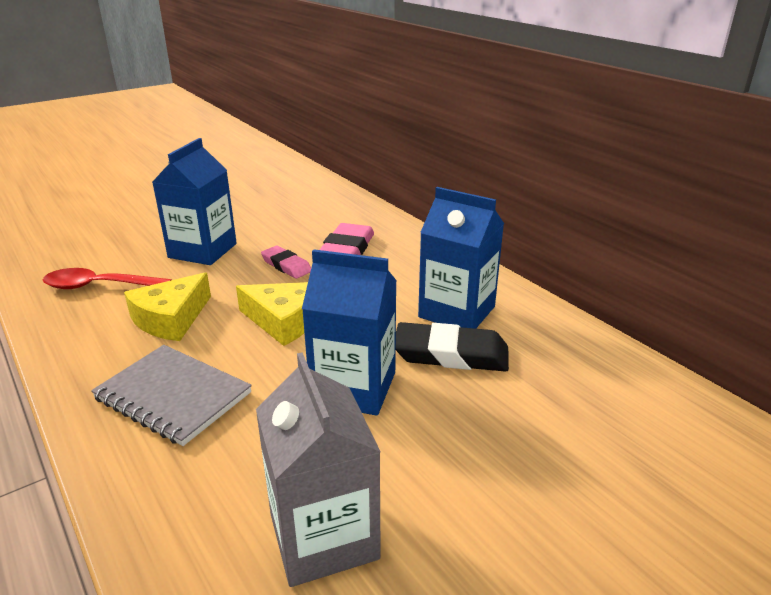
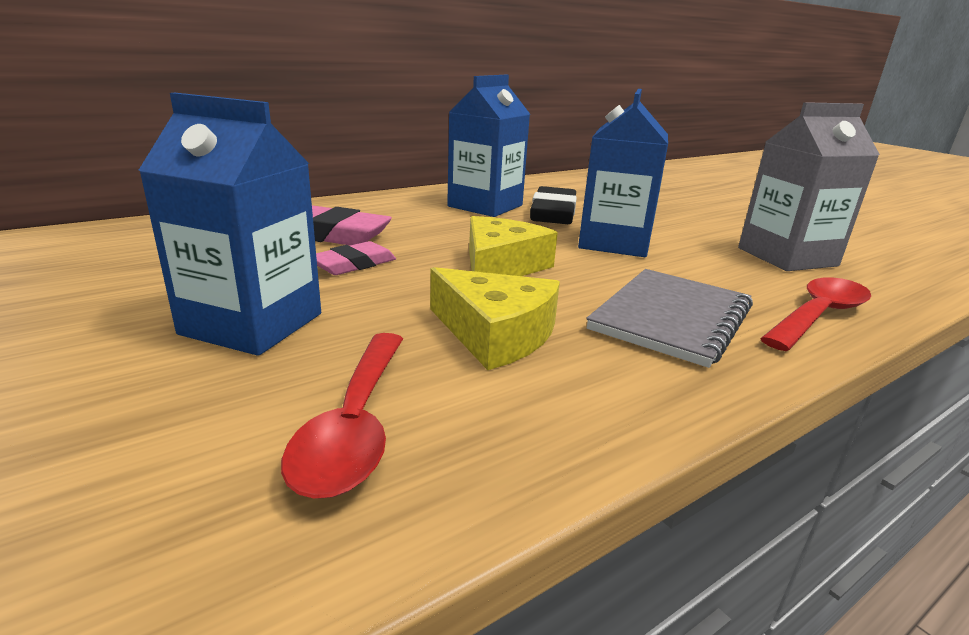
camera: 90 degrees left, 5 degrees down
(154, 496) = (818, 315): none -> red spoon

